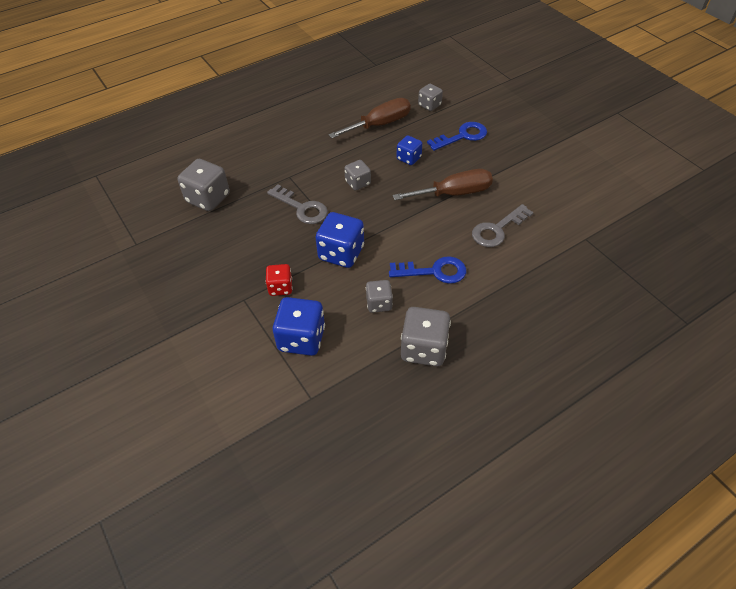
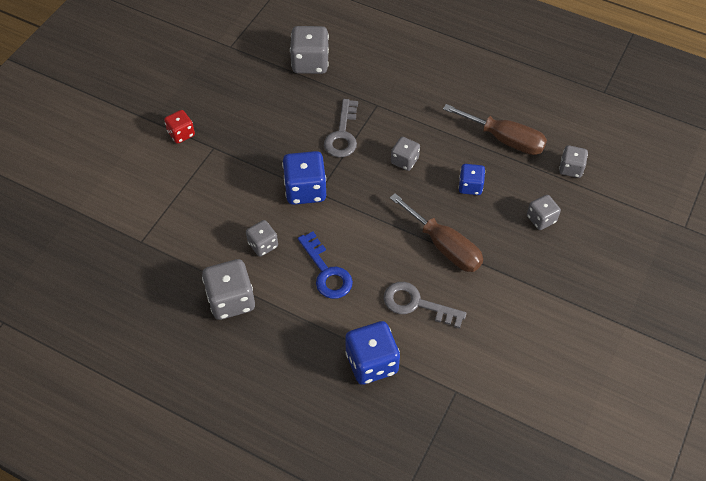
camera: 60 degrees right, 5 degrees up
(280, 287) = (240, 165): red dice -> red dice (181, 134)
(301, 339) = (195, 207): blue dice -> blue dice (371, 363)
(462, 136) = (541, 219): blue key -> grey dice

